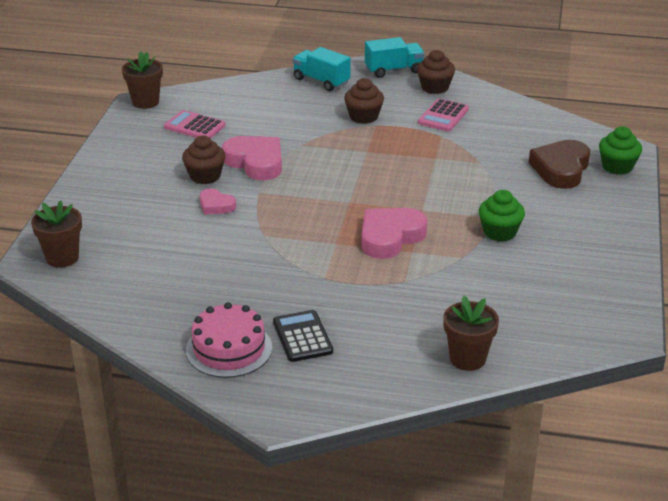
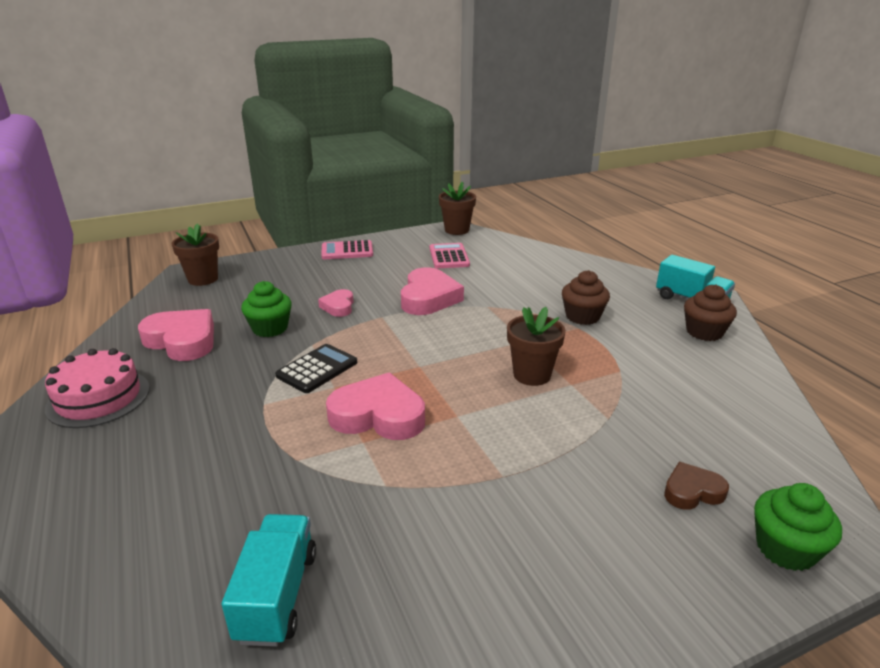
camera: 55 degrees right, 5 degrees down
(179, 293) = (182, 340): none -> pink heart
(205, 176) = (379, 286): brown cupcake -> none
(302, 337) = (140, 432): black calculator -> black calculator (317, 369)
(321, 81) = (606, 276): turquoise truck -> turquoise truck (277, 595)
(443, 116) = (660, 357): pink calculator -> pink calculator (347, 251)
(467, 359) = (147, 587): brown flower pot -> brown flower pot (532, 375)
(499, 232) = (475, 495): green cupcake -> green cupcake (270, 328)
(561, 169) = (692, 491): brown heart -> brown heart, size x0.55

